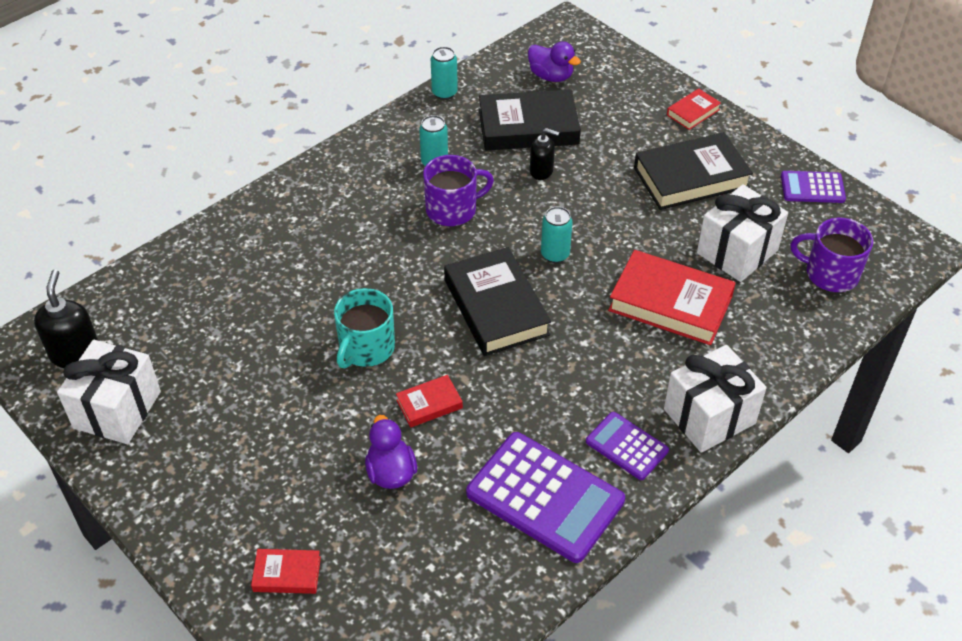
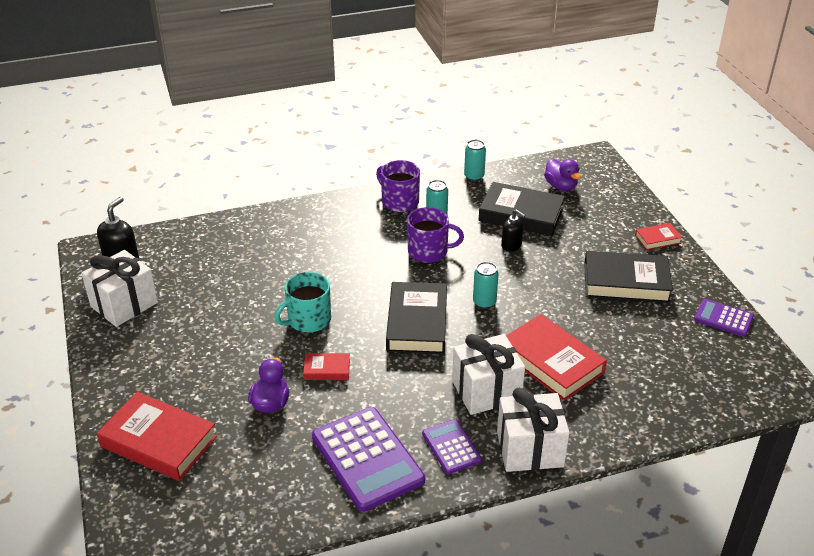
camera: 25 degrees right, 10 degrees down
(287, 574) = (159, 441): red book -> red book, size x2.02
(737, 252) = (629, 344): white gift -> white gift (486, 391)
(830, 273) = (698, 383): purple mug -> purple mug (399, 201)

